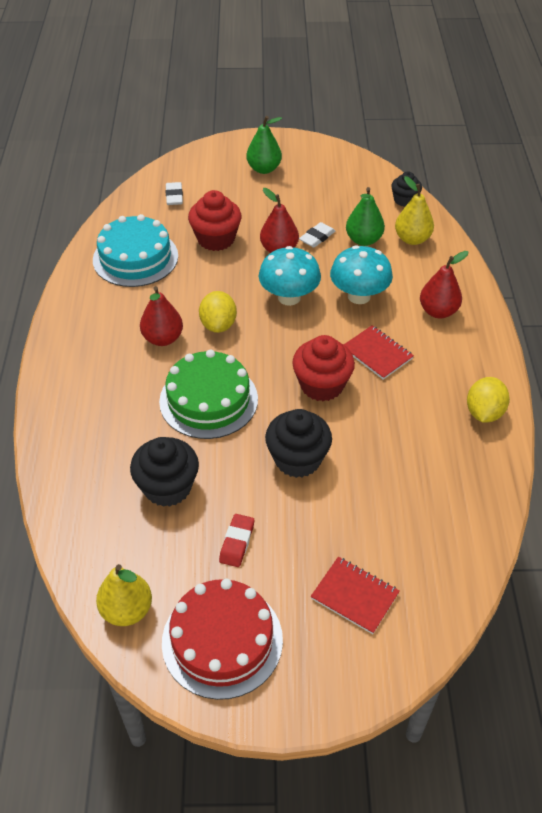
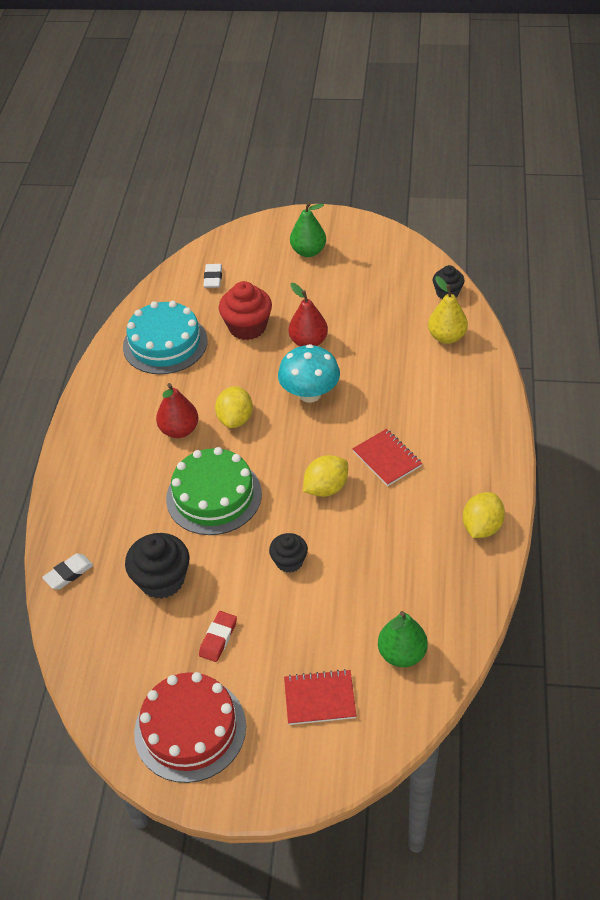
camera: 10 degrees right, 0 degrees up
(127, 610) = (108, 693): yellow pear -> none
(297, 459) = (289, 561): black cupcake -> black cupcake, size x0.61
(317, 237) = (349, 330): white eraser -> white eraser (68, 573)
(322, 385) = (326, 488): red cupcake -> yellow lemon
(354, 596) = (319, 698): red notebook -> red notebook turned 45 degrees counterclockwise
(359, 296) = (380, 396): turquoise mushroom -> none
(363, 240) = (396, 335): green pear -> green pear (402, 654)
(438, 311) = (457, 417): red pear -> none

